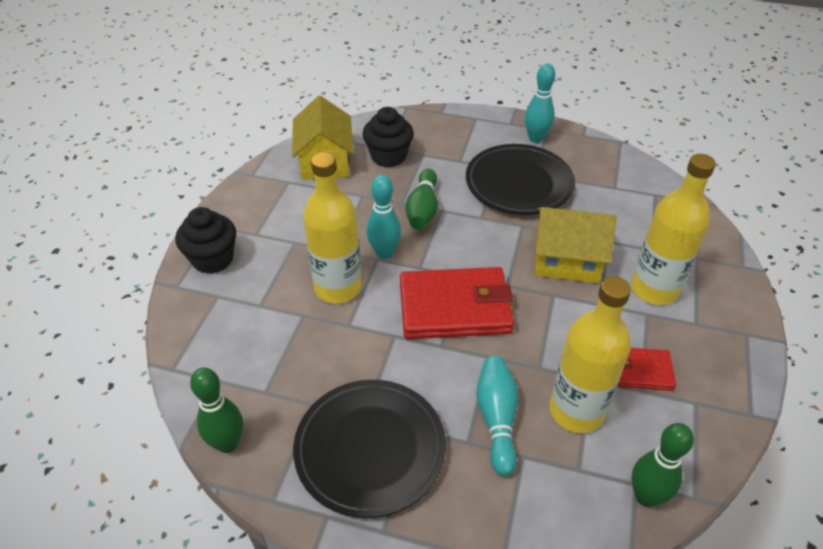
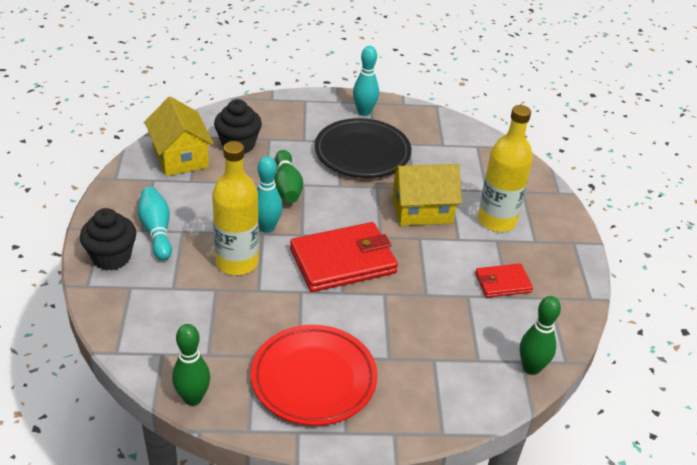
camera: 20 degrees left, 5 degrees down
(370, 450) = (313, 379): black plate -> red plate
(497, 419) = (405, 337): turquoise bowling pin -> turquoise bowling pin (156, 231)
(576, 411) = (464, 320): yellow bottle -> none

